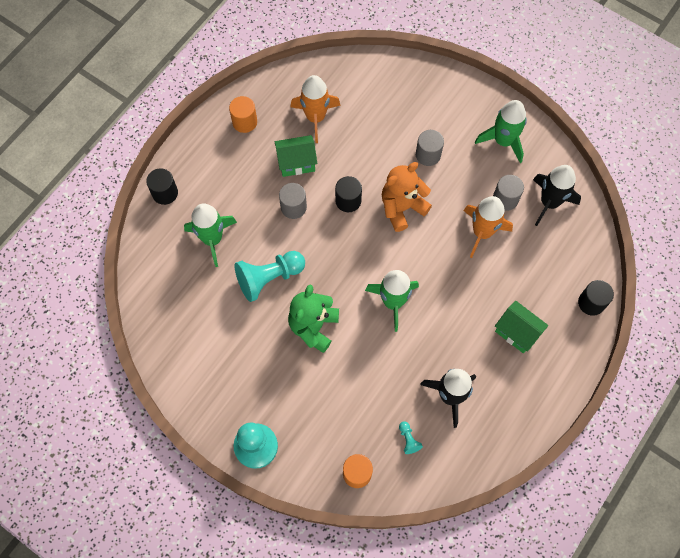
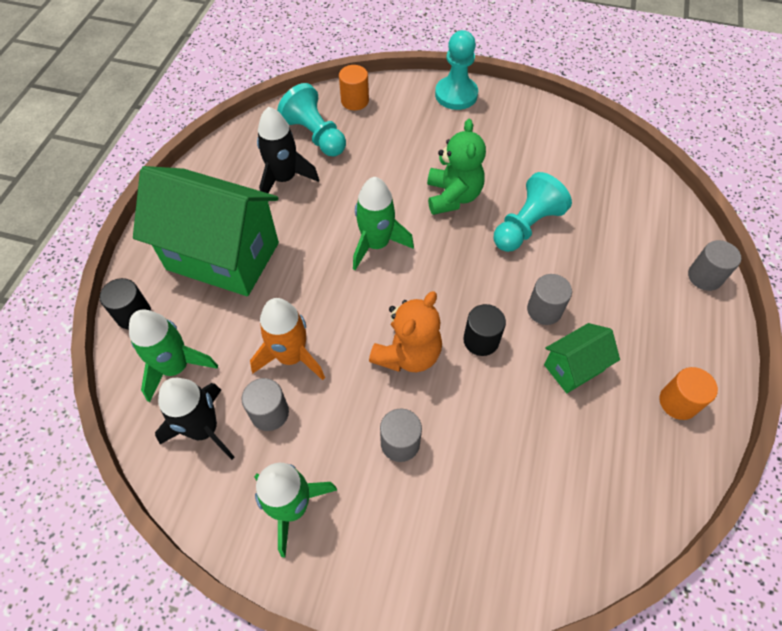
camera: 160 degrees right, 10 degrees down
(165, 193) = (704, 277): black cylinder -> grey cylinder
(212, 239) = (614, 245): green rocket -> green rocket (176, 367)
(315, 117) = (586, 445): orange rocket -> none
(408, 439) = (315, 135): turquoise pawn -> turquoise pawn, size x2.31
(516, 332) = (223, 256): green house -> green house, size x2.12

